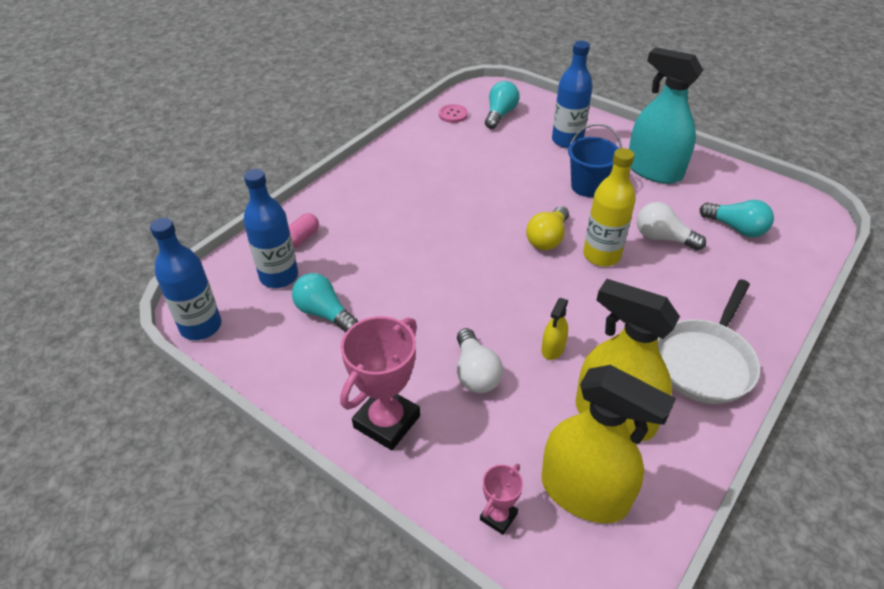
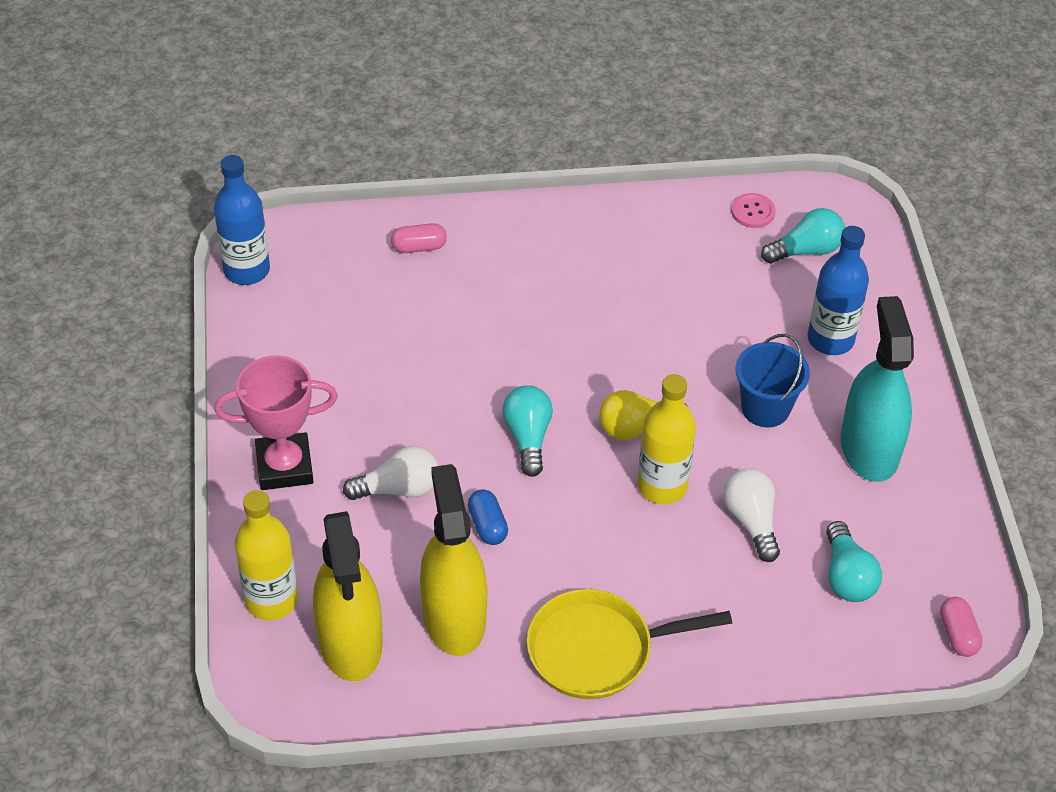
camera: 45 degrees right, 5 degrees up
(279, 276) = (356, 271): blue bottle -> none
(324, 313) = (350, 337): turquoise light bulb -> turquoise light bulb (528, 437)
(475, 372) = (398, 489): white light bulb -> white light bulb turned 135 degrees counterclockwise
(498, 516) = (271, 600): pink trophy -> yellow bottle
(553, 348) = (487, 525): yellow spray bottle -> blue capsule
(705, 361) = (598, 650): white pan -> yellow pan
(811, 215) = (958, 634): none -> pink capsule

